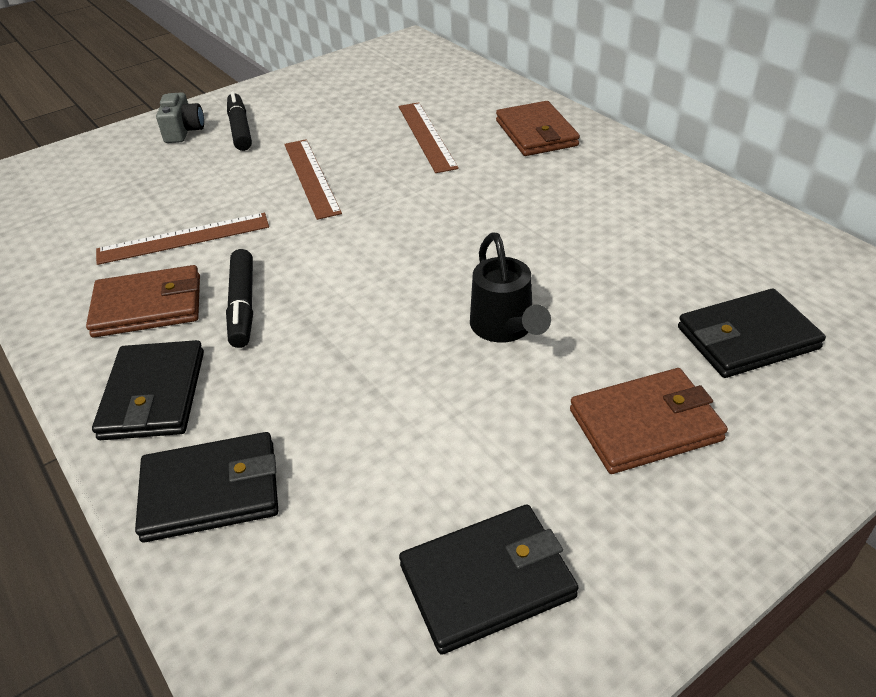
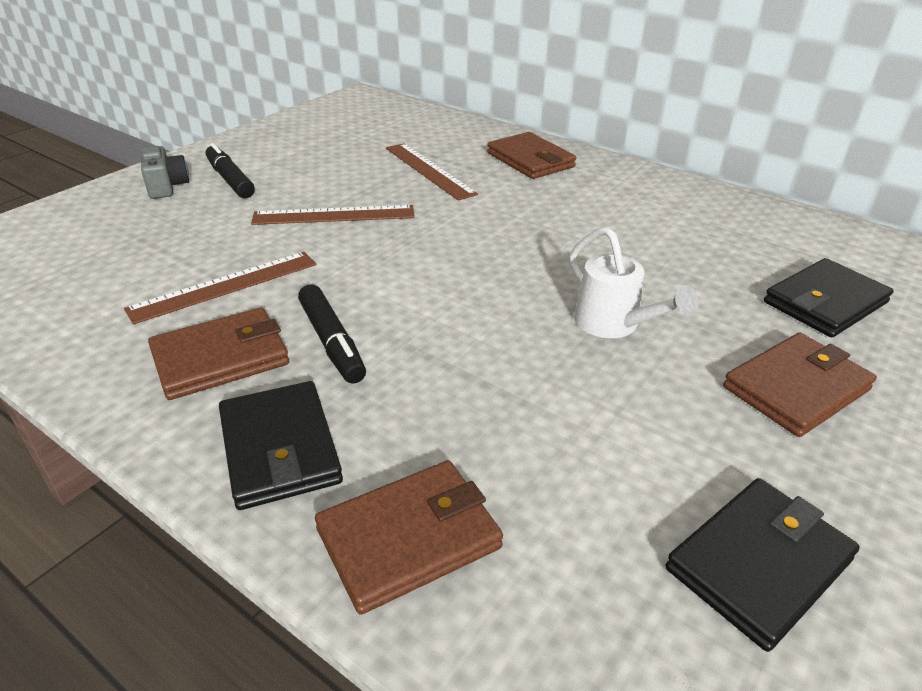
camera: 20 degrees left, 5 degrees down
(211, 490) = (409, 538): black wallet -> brown wallet
(311, 177) = (334, 215): brown ruler -> brown ruler turned 60 degrees counterclockwise
(505, 328) = (614, 325): black watering can -> white watering can

